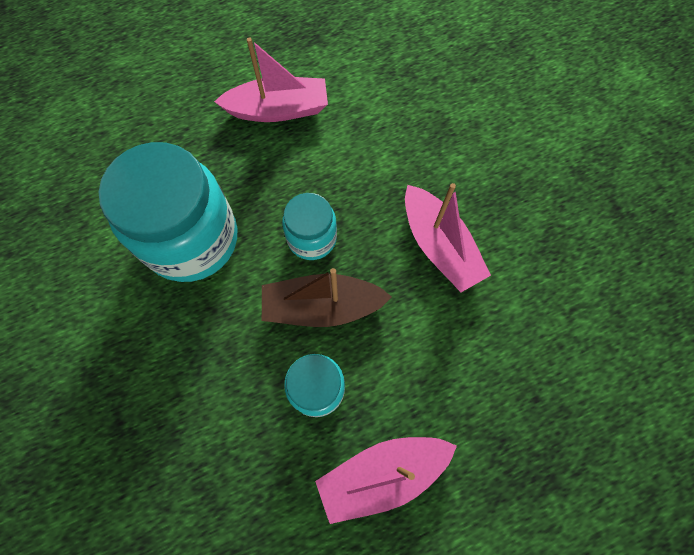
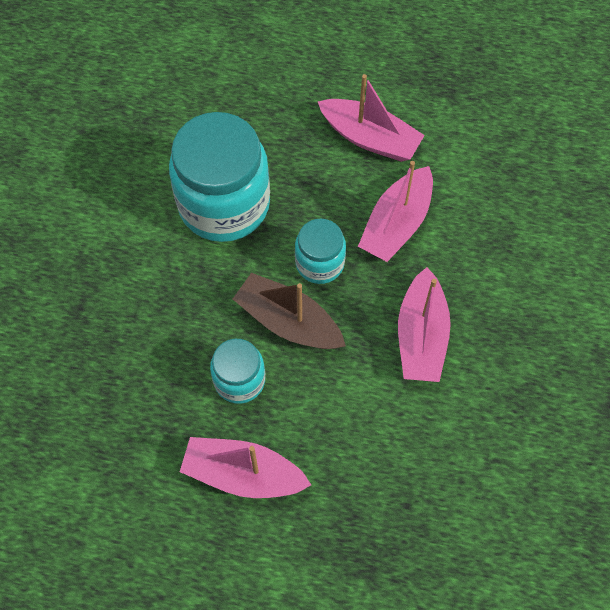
camera: 35 degrees right, 5 degrees down
(351, 166) = (396, 224): none -> pink boat

